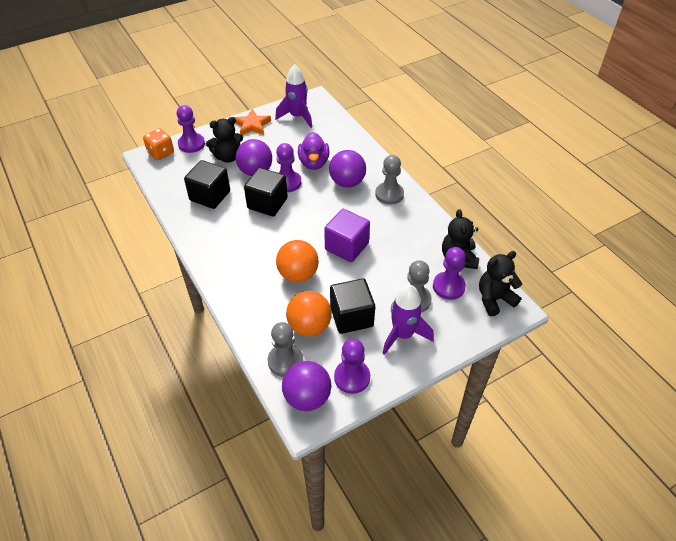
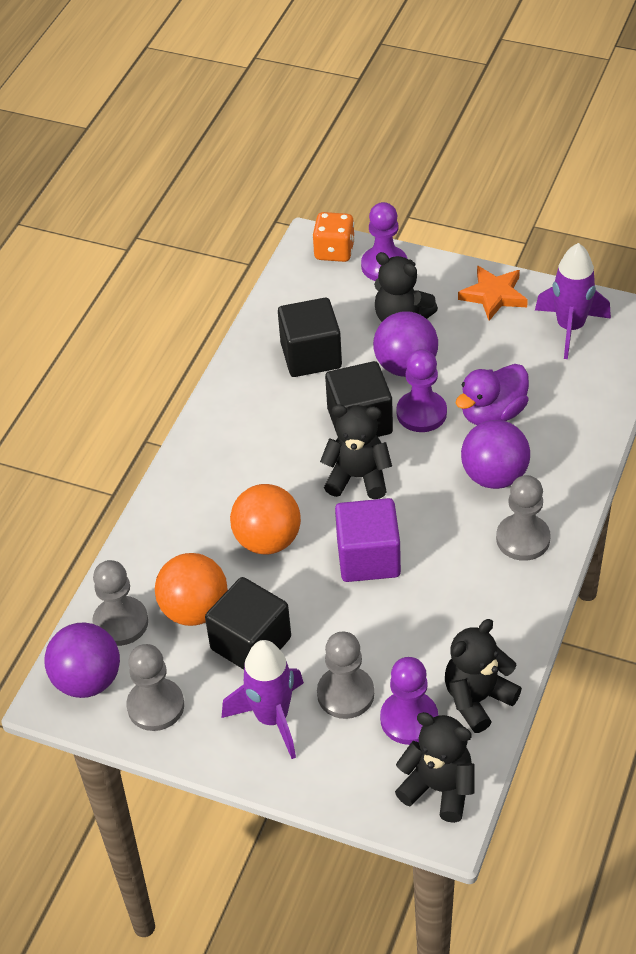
camera: 55 degrees right, 0 degrees up
(298, 223) = (358, 477): none -> black teddy bear
(352, 377) = (156, 706): purple pawn -> grey pawn

